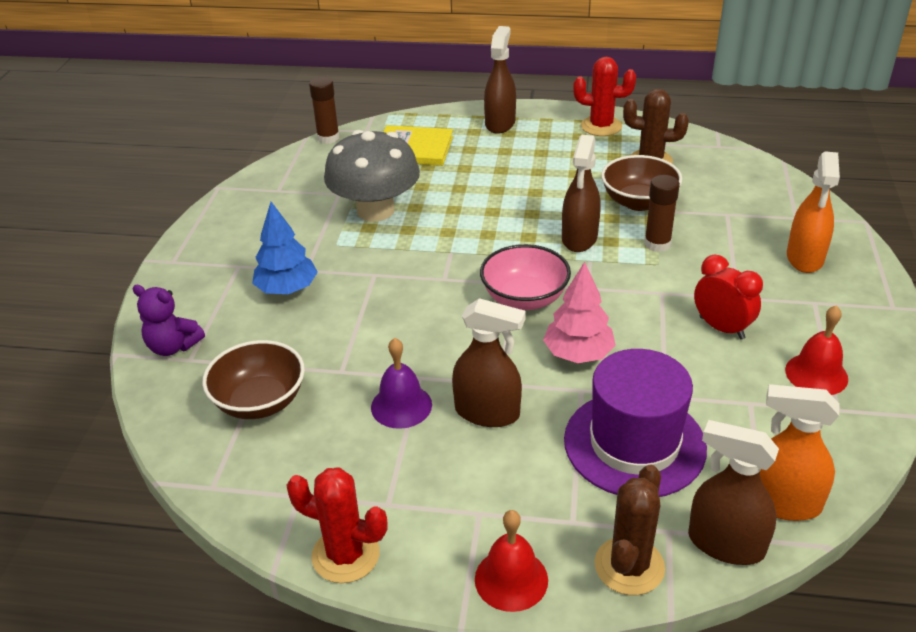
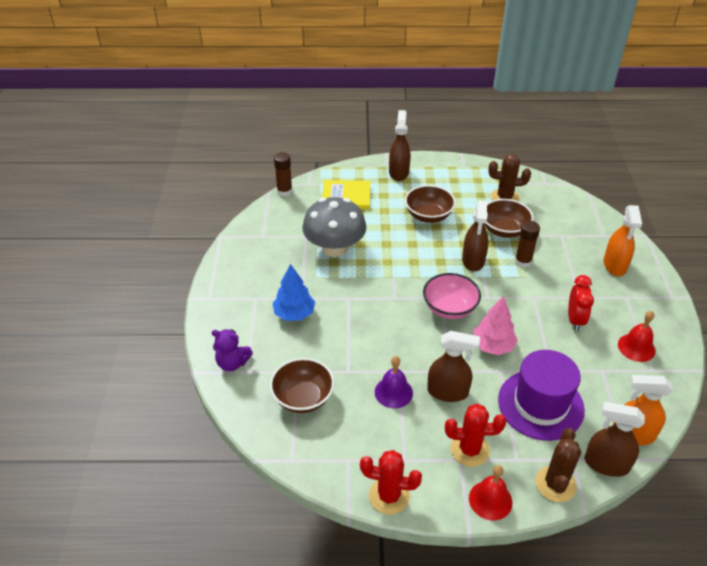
camera: 10 degrees left, 5 degrees up
(528, 178) = (428, 215): none -> brown bowl
(601, 126) = (466, 171): red cactus -> red cactus (469, 450)
(721, 328) = (575, 320): red clock -> red clock turned 60 degrees clockwise

